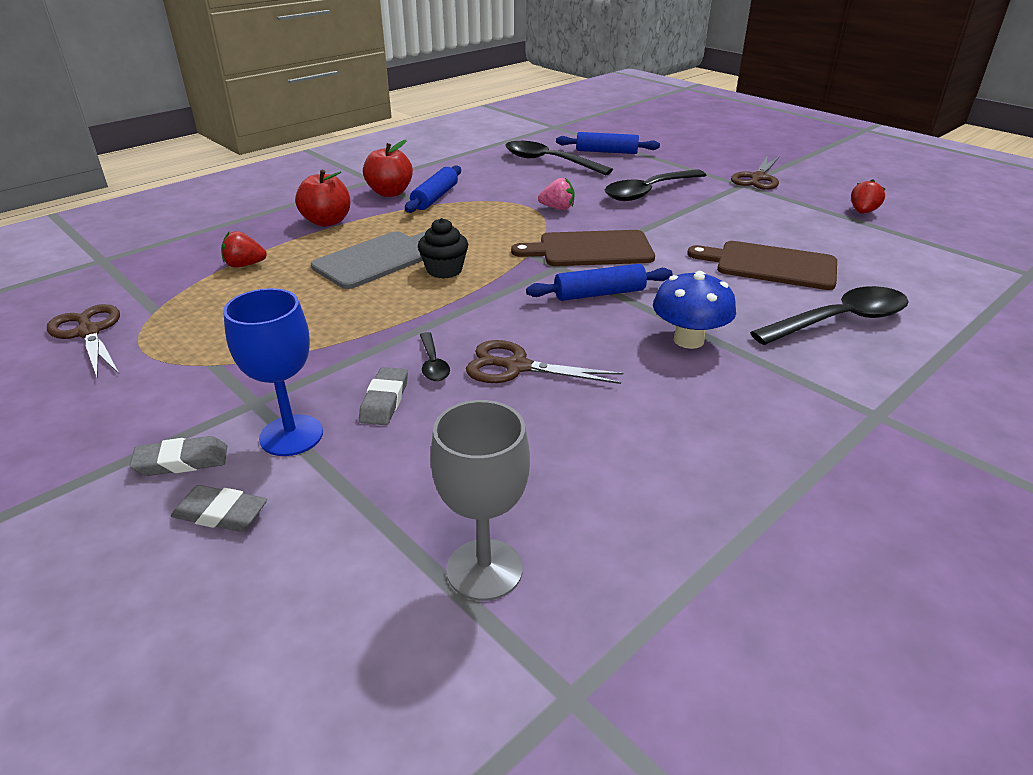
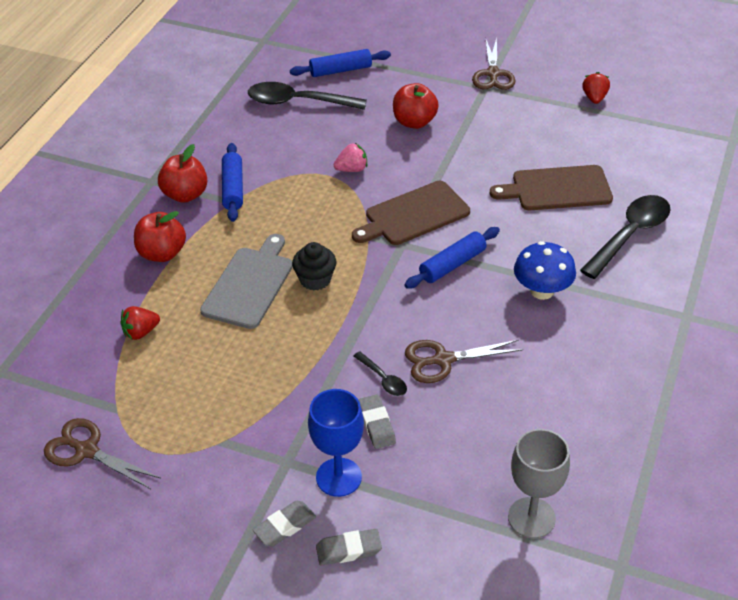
camera: 25 degrees left, 10 degrees up
(649, 192) = (414, 122): black spoon -> red apple

